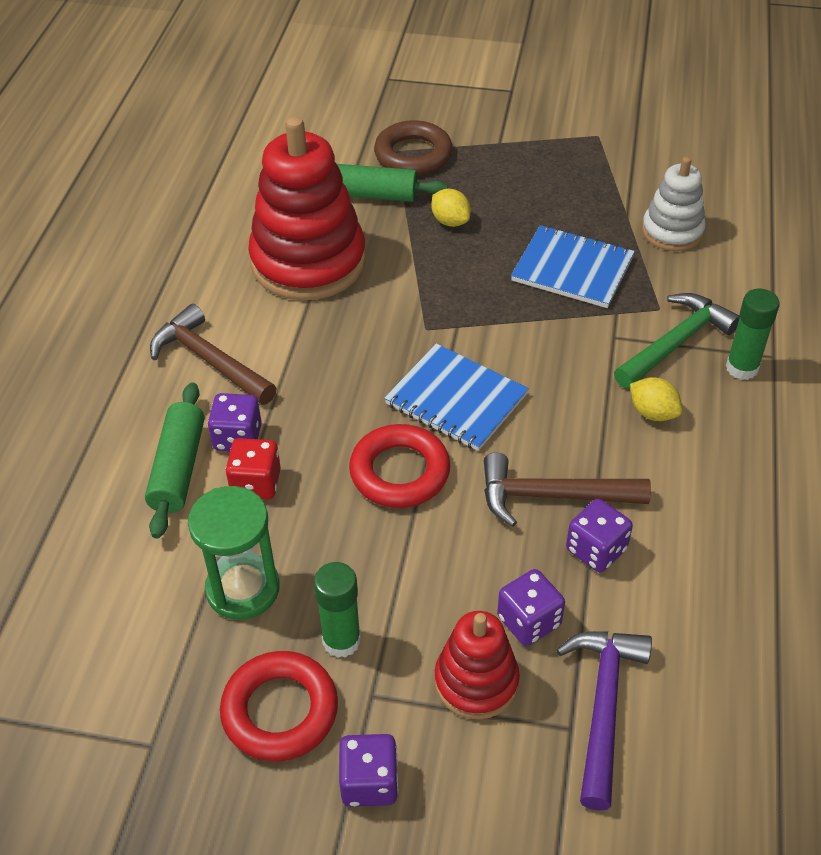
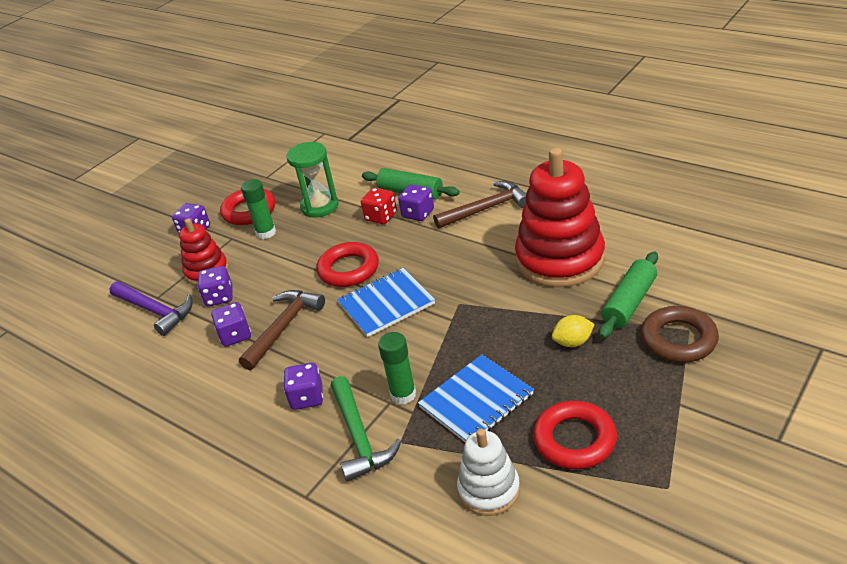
camera: 120 degrees right, 10 degrees down
(580, 193) = (574, 440): none -> red ring
(653, 413) = (307, 398): yellow lemon -> purple dice
(742, 368) = (308, 468): green glue stick -> green glue stick (403, 394)

